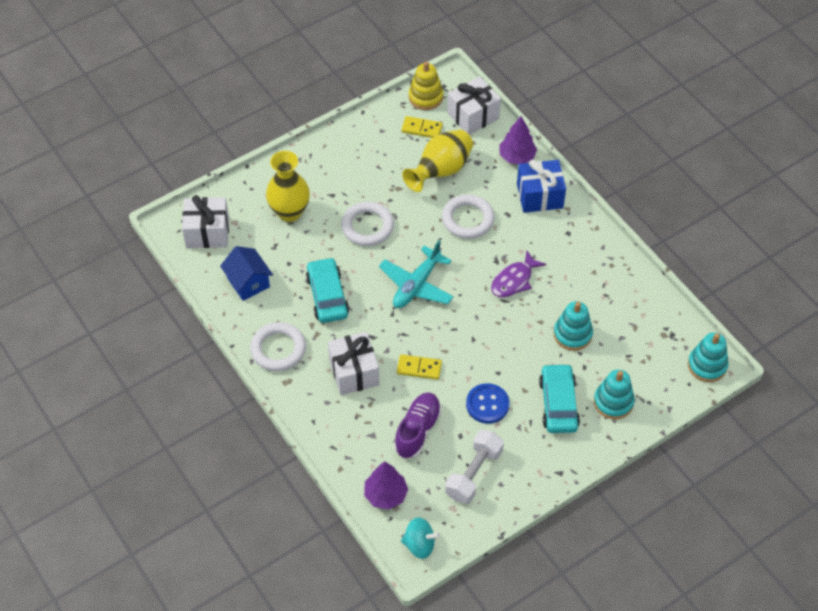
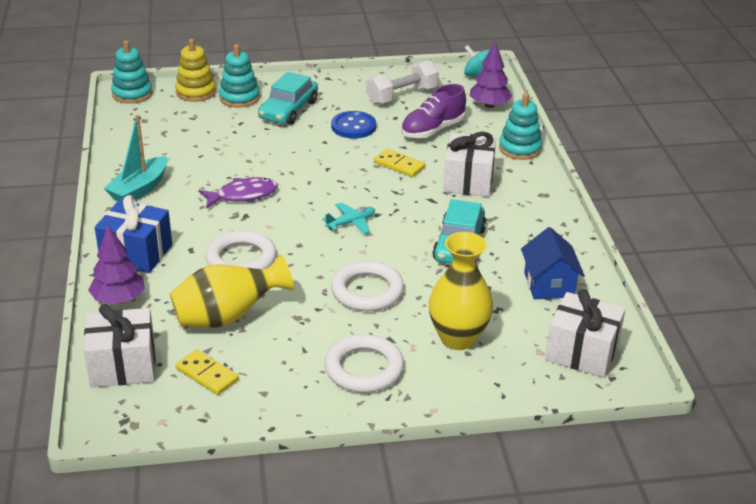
camera: 155 degrees left, 20 degrees down
(278, 349) = (541, 219): white ring -> white ring (364, 368)
(416, 285) = (351, 223): turquoise plane -> turquoise plane, size x0.56
(425, 97) = (163, 414): yellow stacking toy -> yellow stacking toy (196, 92)
(572, 334) = (227, 144): turquoise stacking toy -> turquoise stacking toy (520, 148)
(593, 254) = (139, 189): none -> turquoise boat

